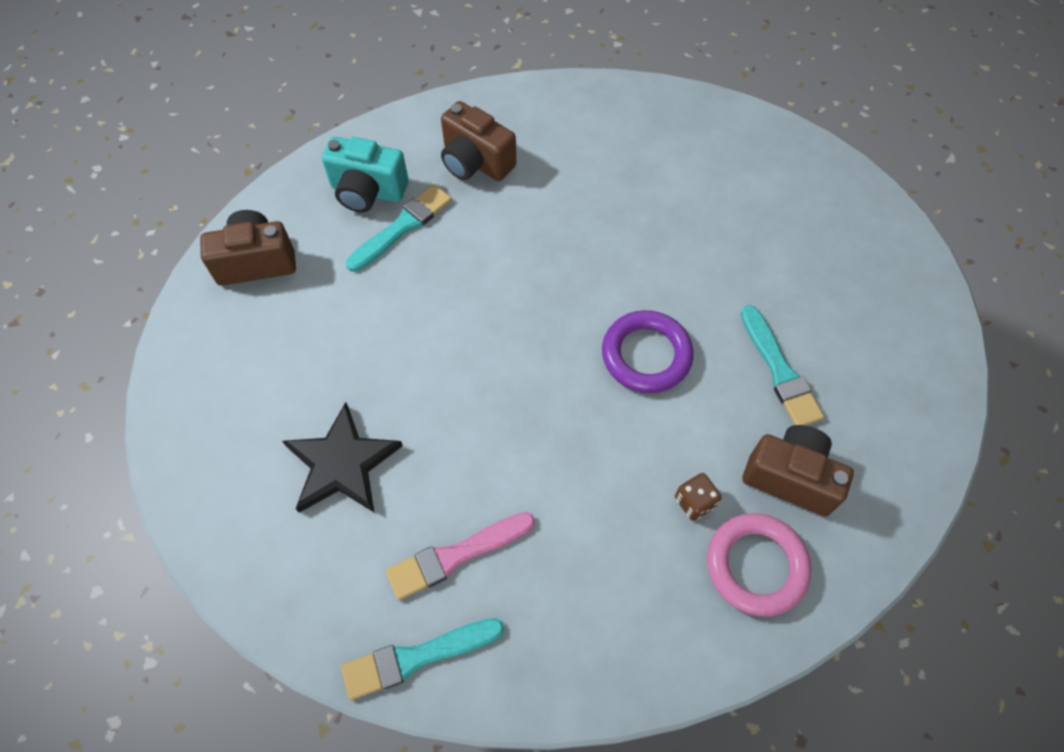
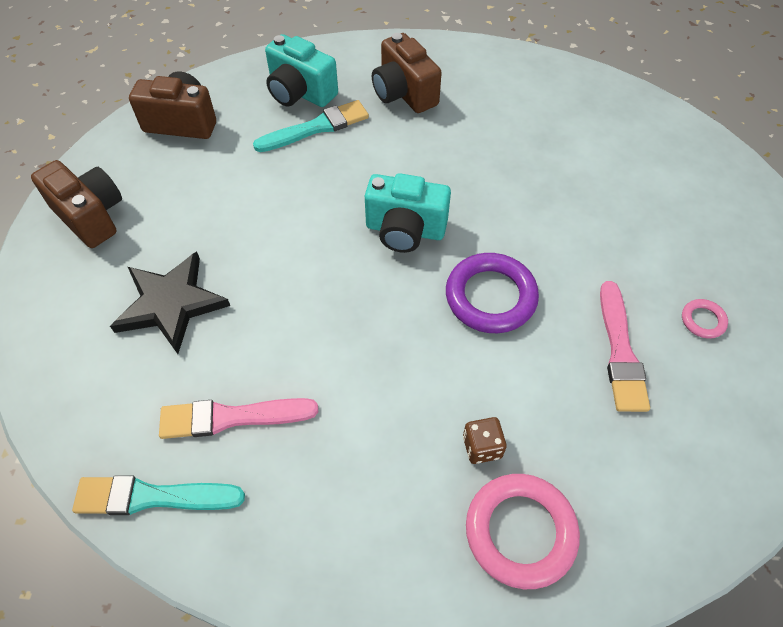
camera: 20 degrees right, 5 degrees down
(539, 312) = (405, 230): none -> turquoise camera
(779, 371) = (620, 352): turquoise brush -> pink brush
(790, 477) = (591, 457): brown camera -> brown camera (91, 216)
(839, 317) = (703, 320): none -> pink ring

